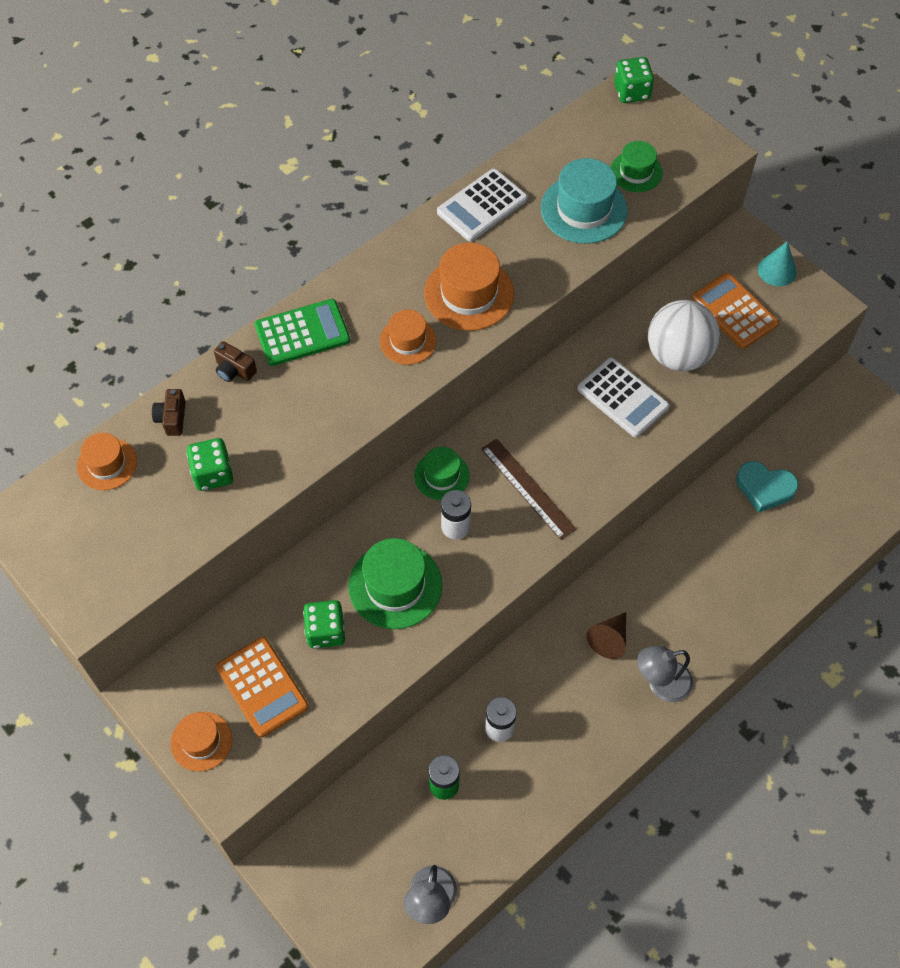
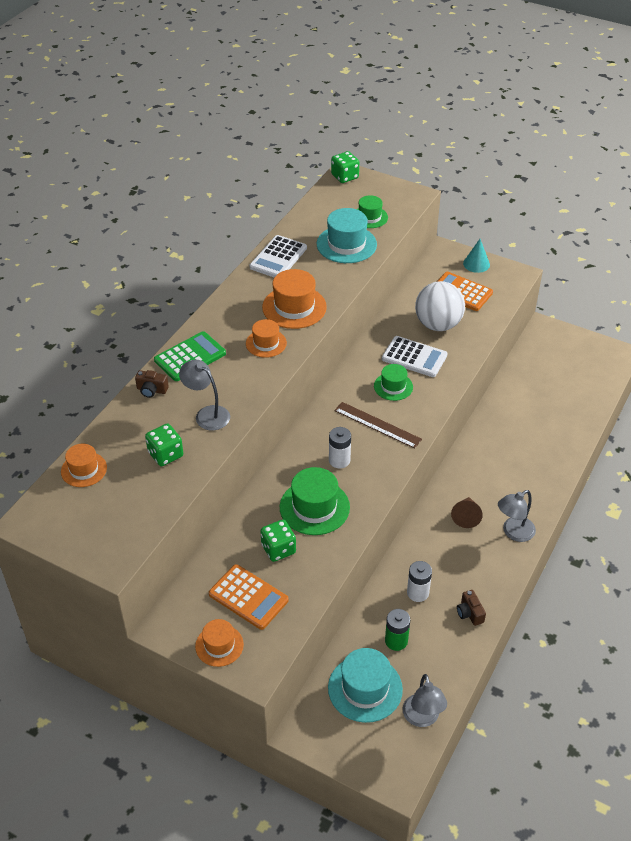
camera: 20 degrees left, 15 degrees down
(172, 418) = (119, 430): brown camera -> brown camera (469, 613)
(288, 429) = (207, 414): none -> grey lamp
(379, 835) = (365, 688): none -> turquoise hat
(442, 476) = (315, 433): green hat -> green hat (393, 386)
(764, 488) = (522, 400): turquoise heart -> none

